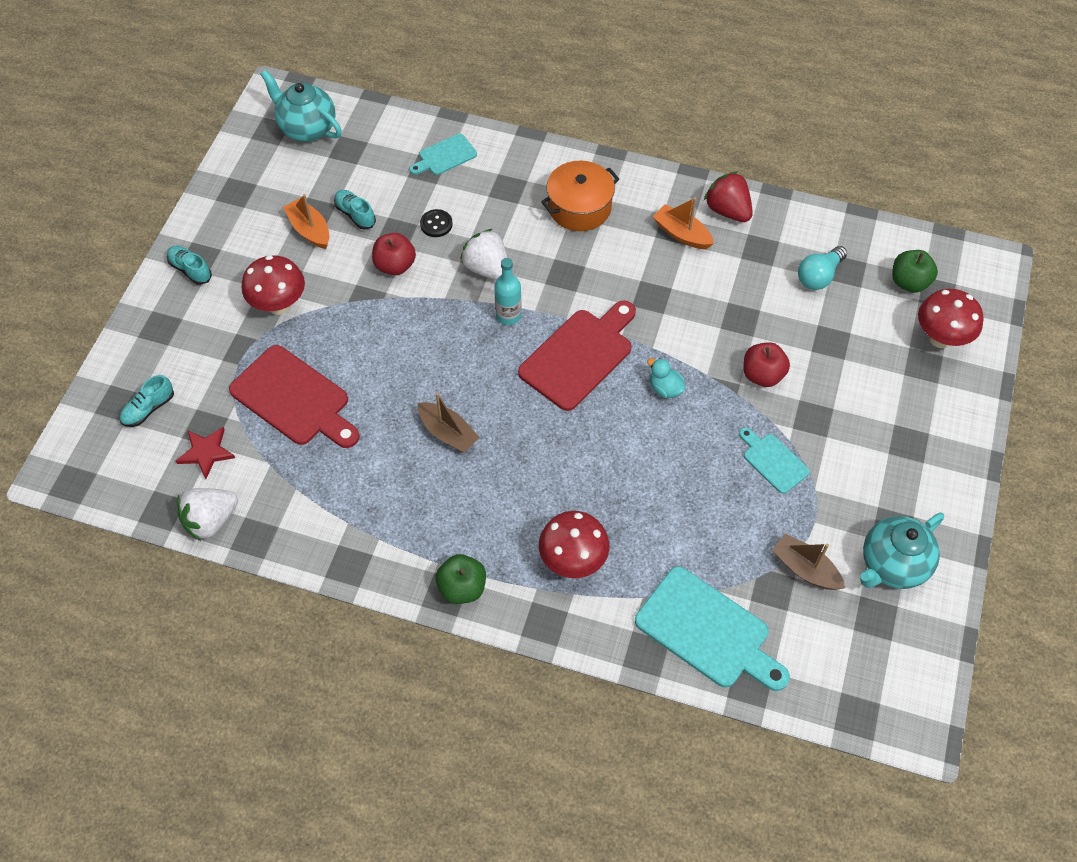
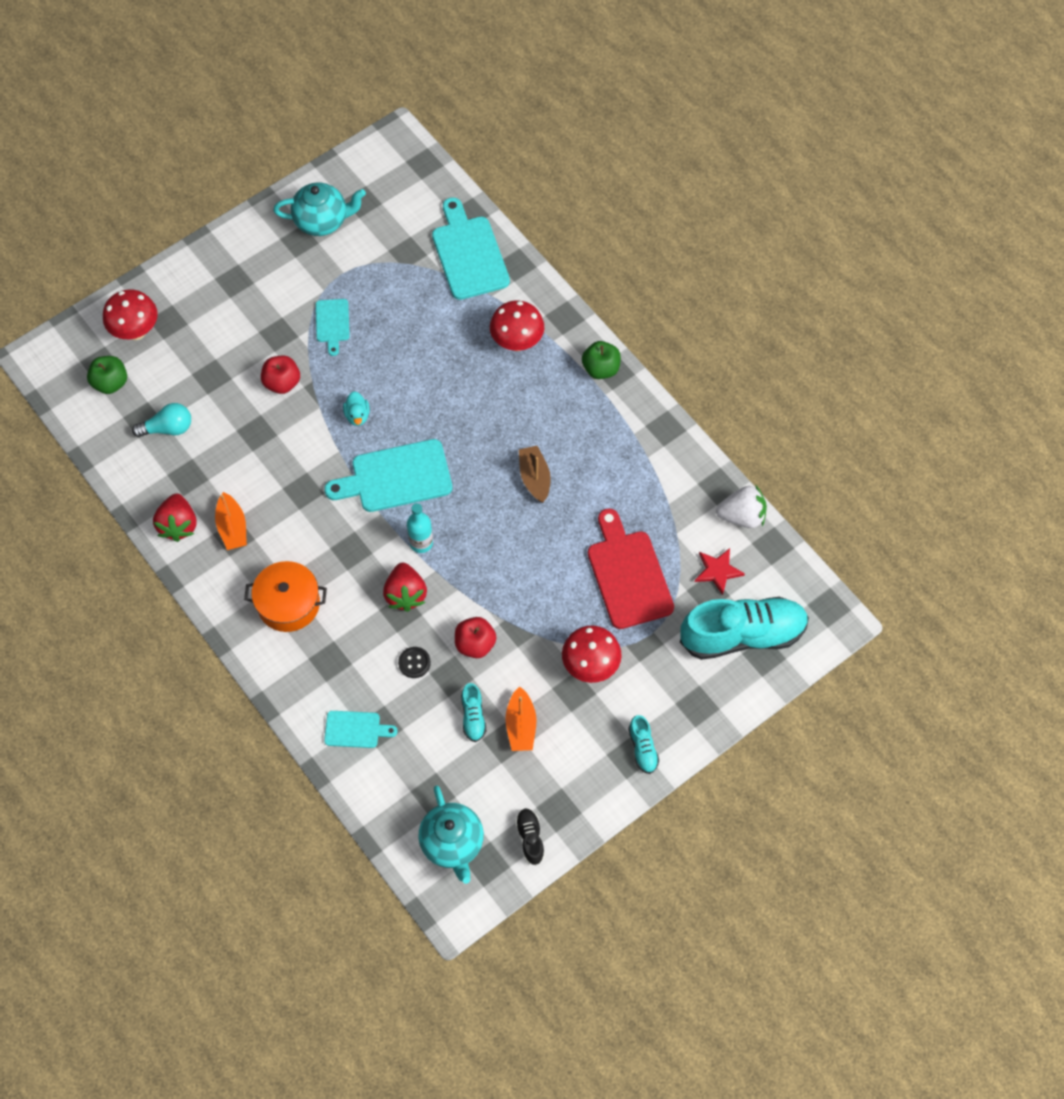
camera: 145 degrees left, 5 degrees up
(148, 409) = (742, 635): turquoise shoe -> turquoise shoe, size x2.33
(246, 162) = (530, 838): none -> black shoe
(487, 268) = (405, 594): white strawberry -> red strawberry
(579, 356) = (396, 477): red cutting board -> turquoise cutting board
(805, 569) = (377, 251): brown boat -> none

